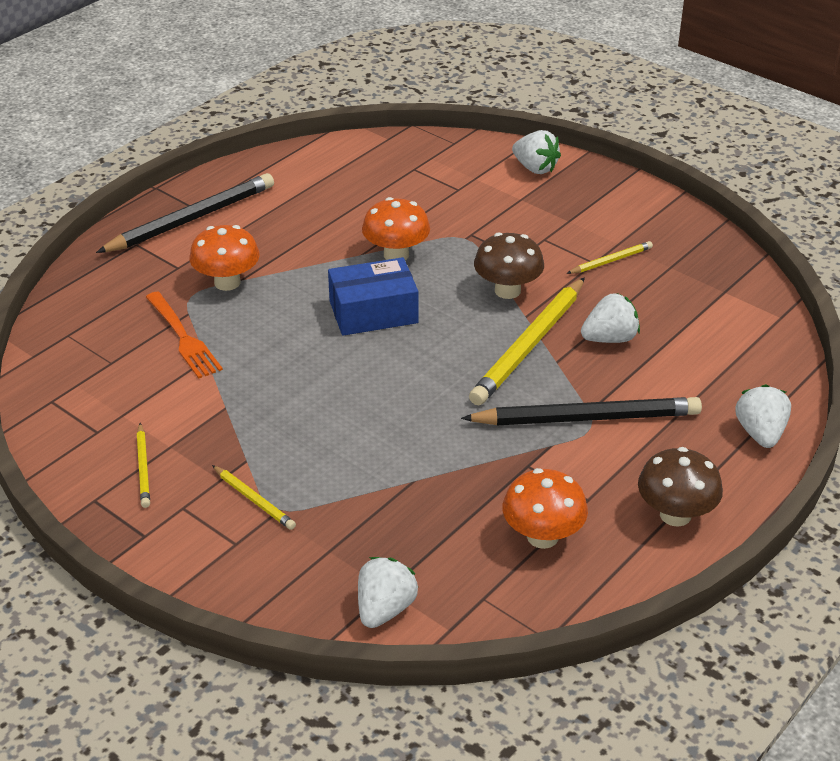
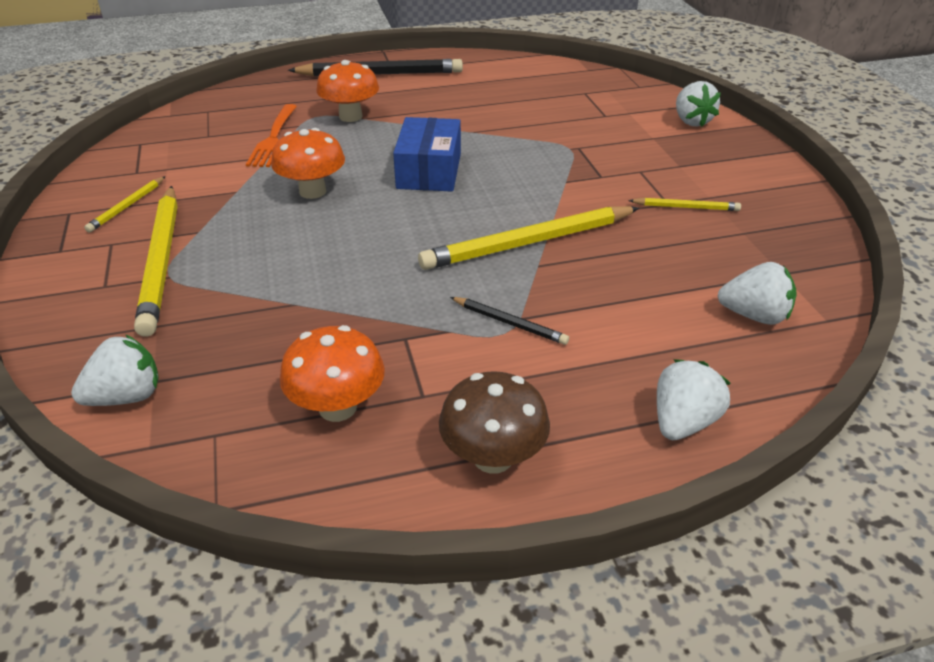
camera: 35 degrees right, 0 degrees up
(254, 500) = (162, 261): yellow pencil -> yellow pencil, size x2.08
(373, 312) = (429, 171): blue box -> blue box turned 75 degrees clockwise
(396, 255) = (498, 140): orange mushroom -> orange mushroom (312, 191)
(507, 290) = (560, 196): brown mushroom -> none
(586, 418) = (510, 323): black pencil -> black pencil, size x0.48
(610, 338) = (612, 267): white strawberry -> white strawberry (754, 315)

